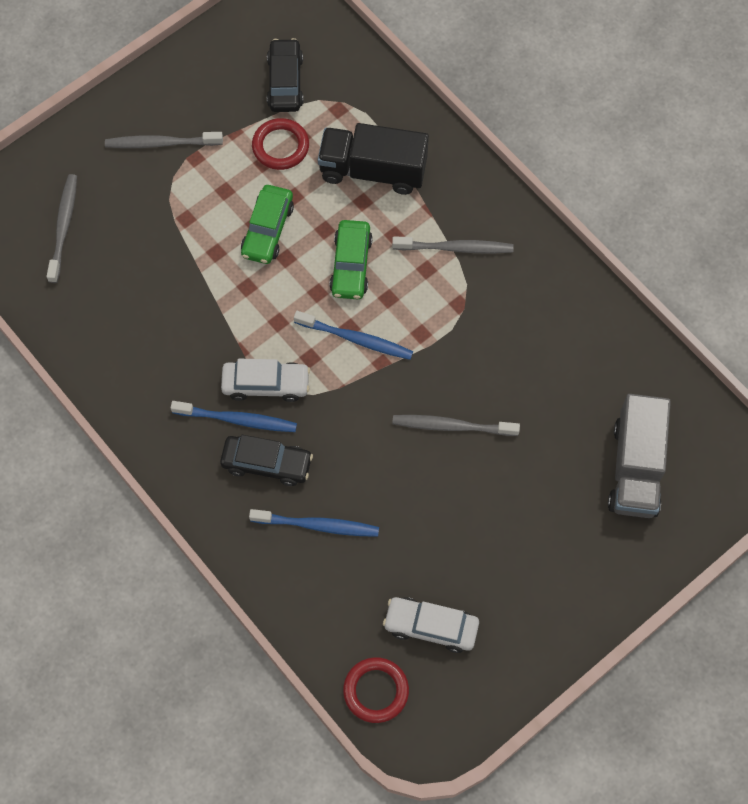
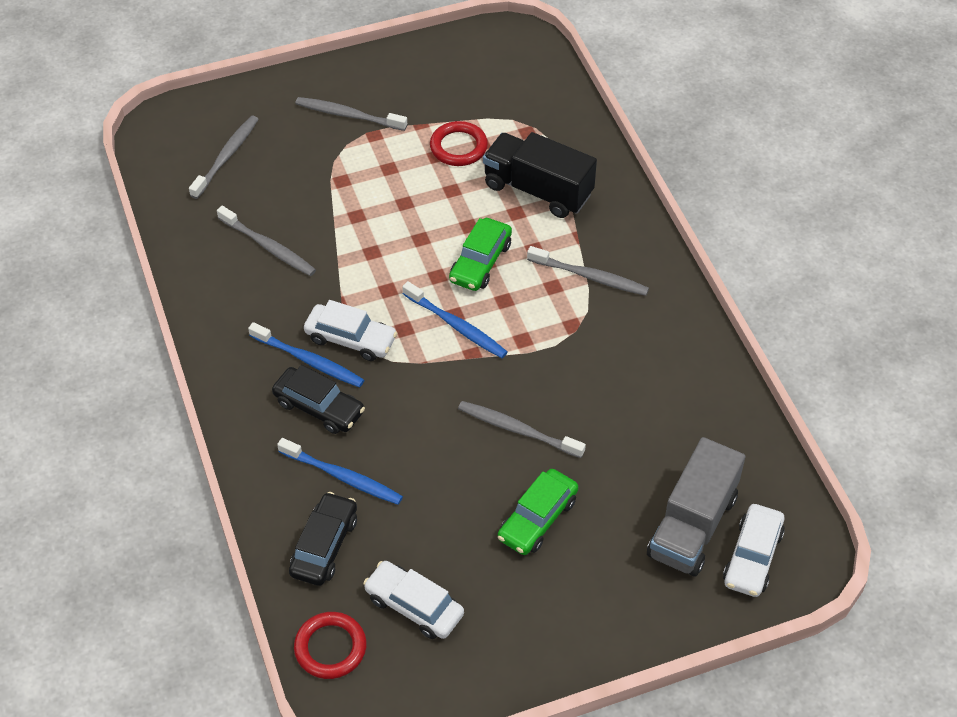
camera: 20 degrees right, 15 degrees down
(148, 313) = (269, 247): none -> grey toothbrush
(267, 230) = (414, 211): green car -> green car (537, 519)
(285, 82) = (487, 97): black car -> black car (324, 546)
(695, 480) = (752, 557): none -> white car

